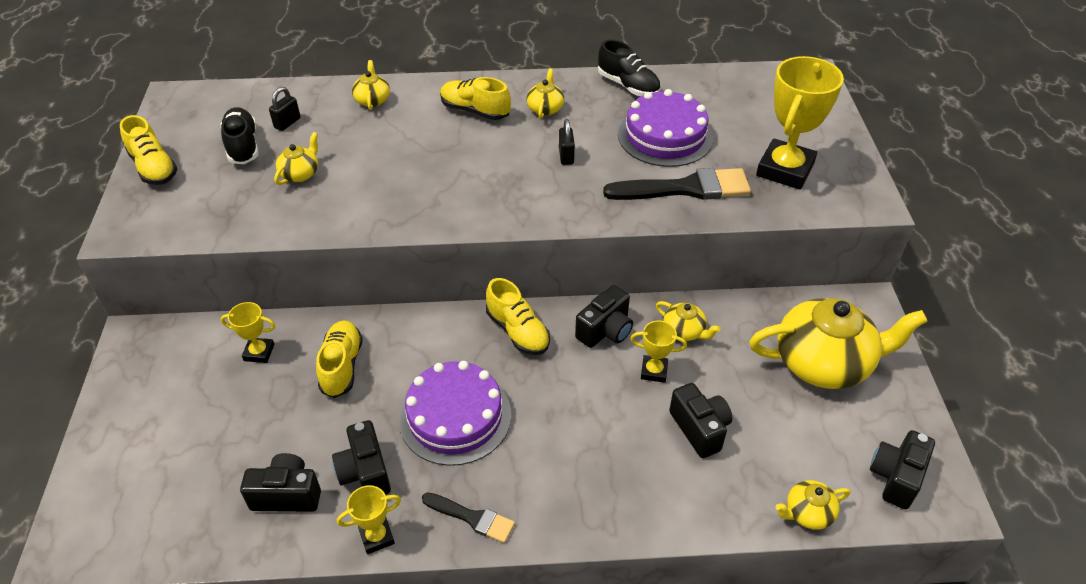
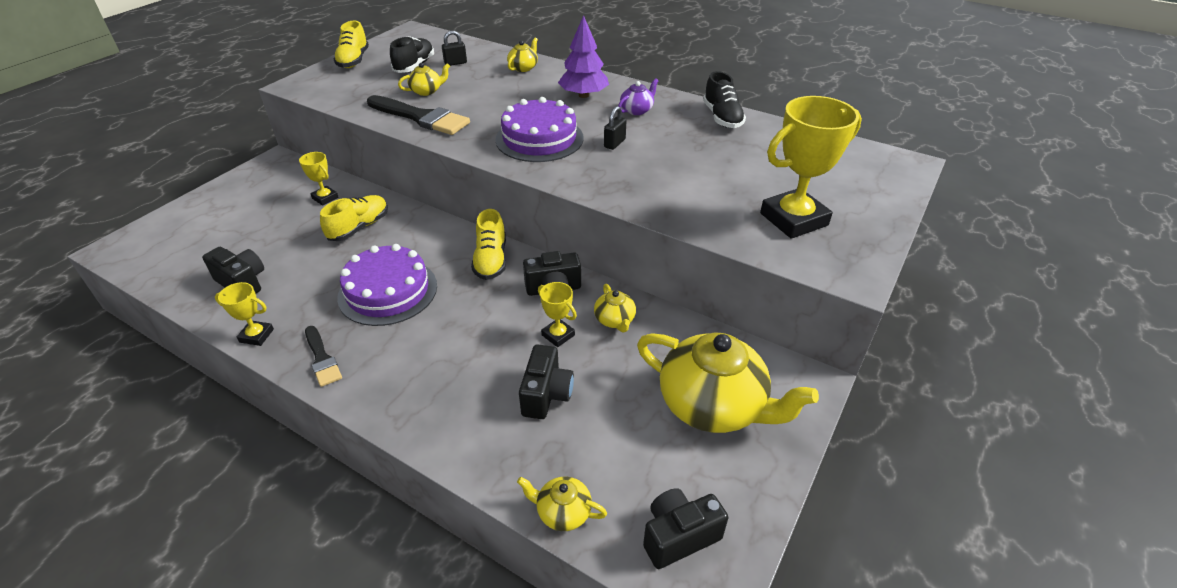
camera: 35 degrees right, 5 degrees down
(365, 472) = (297, 294): black camera -> none
(475, 111) = (584, 95): yellow shoe -> purple tree
(545, 108) = (637, 110): yellow teapot -> purple teapot
(665, 136) = (712, 158): purple cake -> purple cake (539, 139)
(685, 188) = (684, 198): black brush -> black brush (421, 117)

